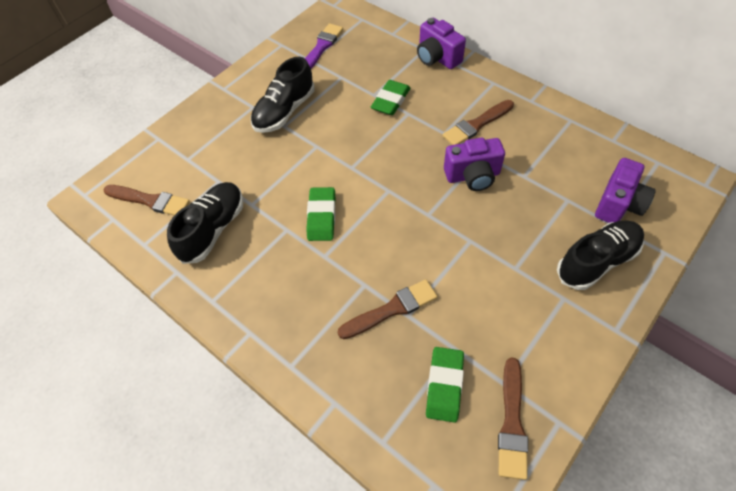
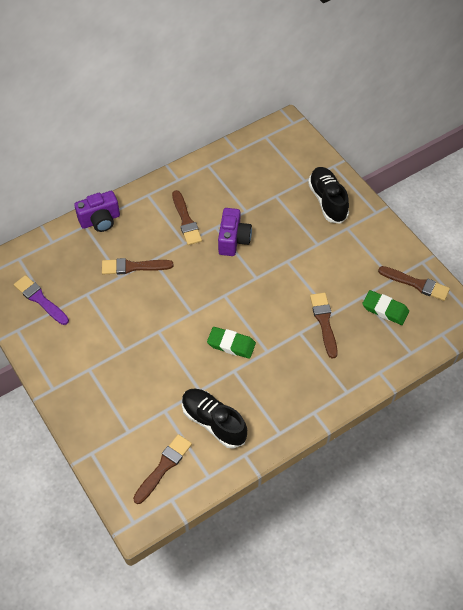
camera: 75 degrees left, 0 degrees up
(284, 111) = (107, 345): black shoe -> none
(390, 101) = (133, 267): green eraser -> brown brush
(618, 204) = (290, 171): purple camera -> none

